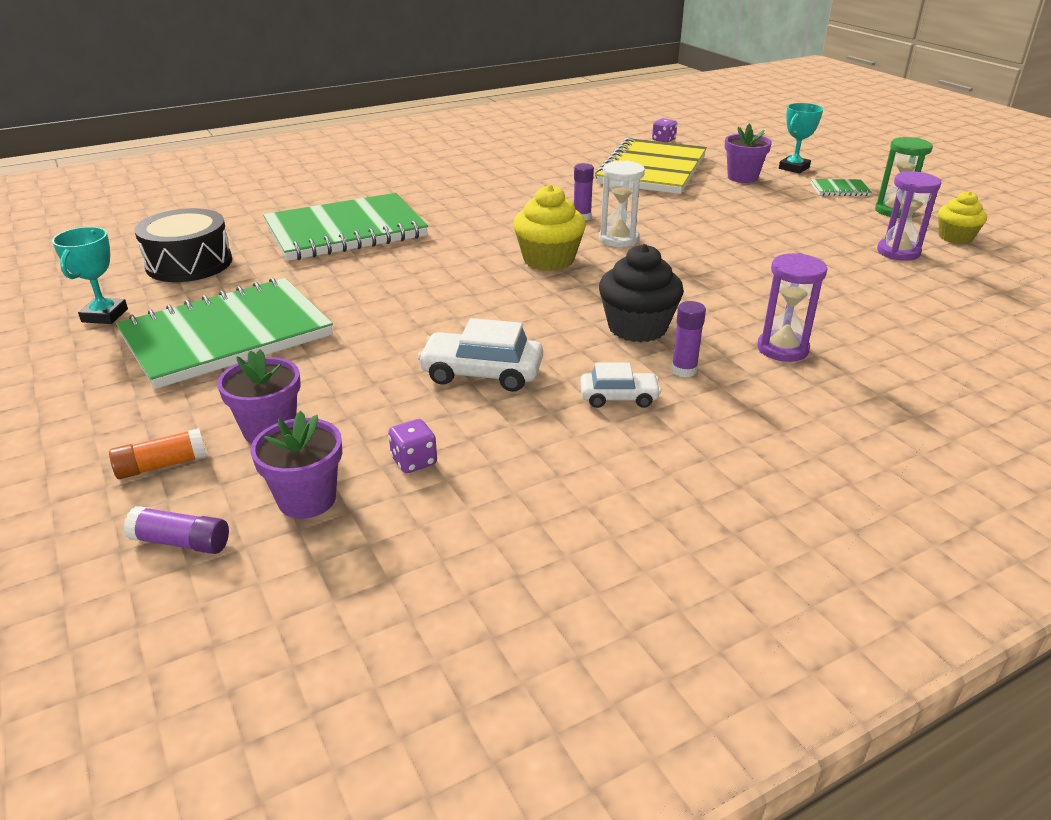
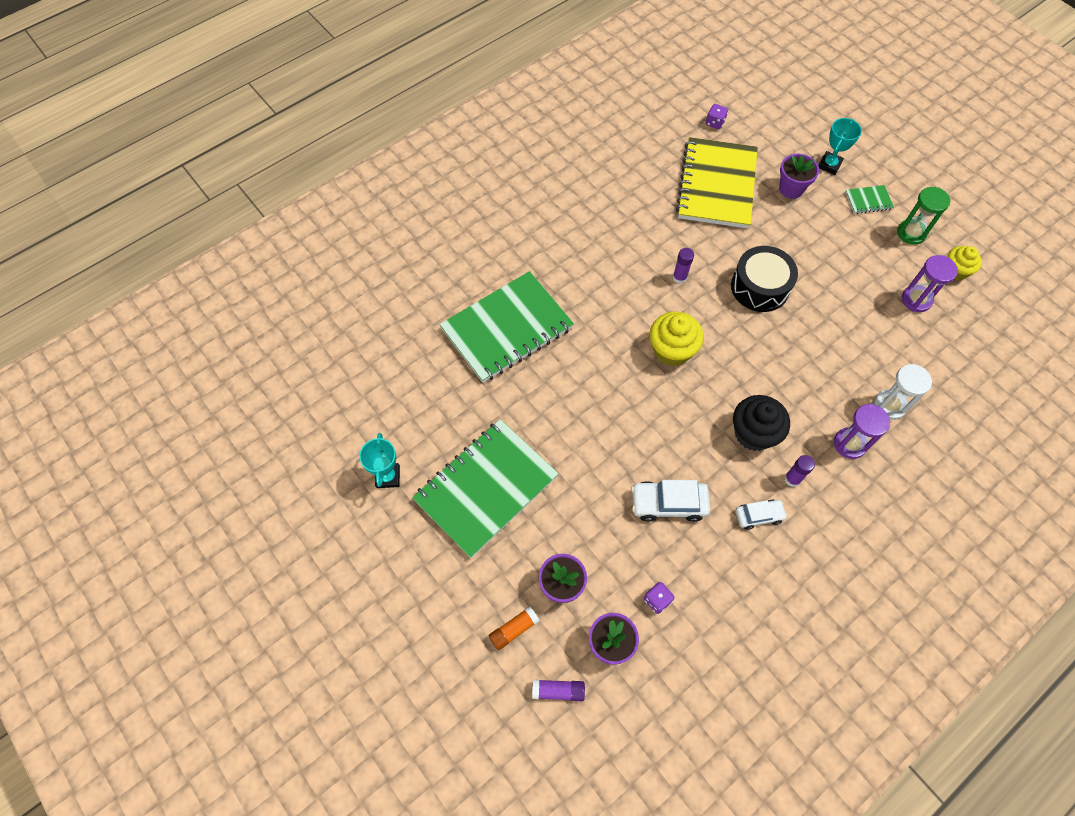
camera: 10 degrees left, 30 degrees up
(189, 263) = (410, 396): black drum -> black drum (760, 287)
(619, 239) = (715, 310): white hourglass -> white hourglass (889, 405)

